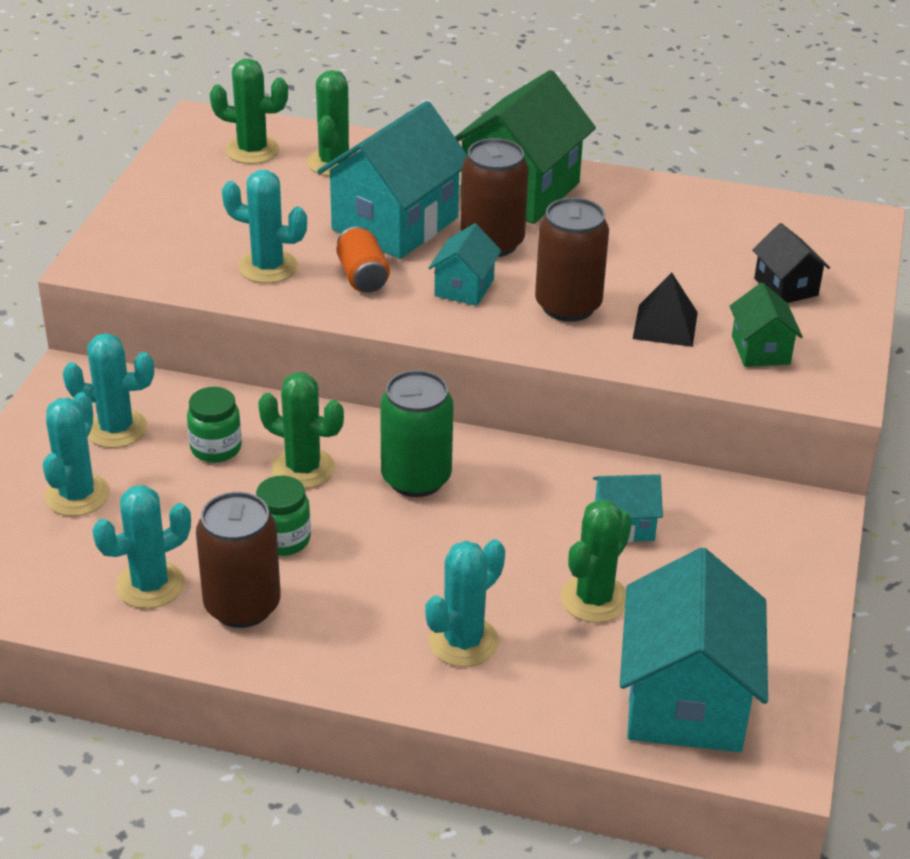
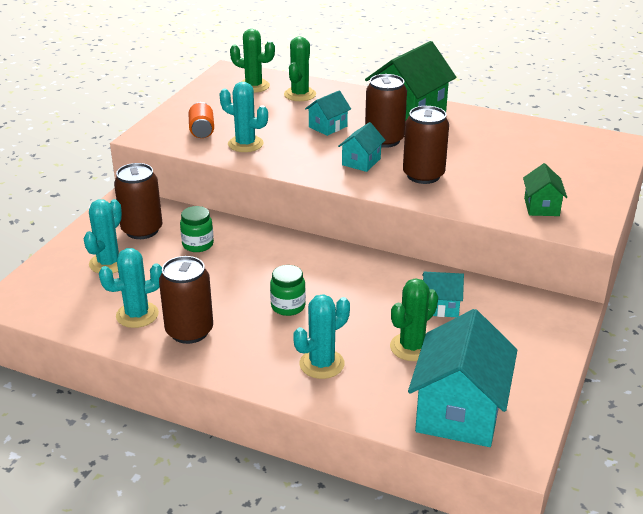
camera: 10 degrees right, 5 degrees down
(116, 429) = (142, 230): turquoise cactus -> brown can
(283, 539) = (224, 297): green jar -> green jar (288, 306)
(303, 468) = (247, 259): green cactus -> none
(362, 277) = (300, 152): orange can -> orange can (202, 131)
(395, 223) = (328, 127): turquoise house -> turquoise house, size x0.50
(416, 478) = (315, 270): green can -> none
(665, 325) = (482, 189): black pyramid -> none
(786, 287) = (565, 174): black house -> none

